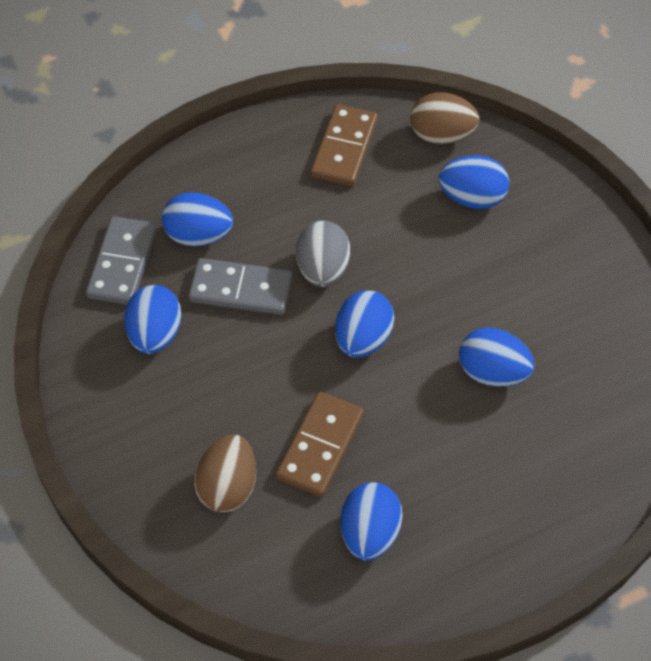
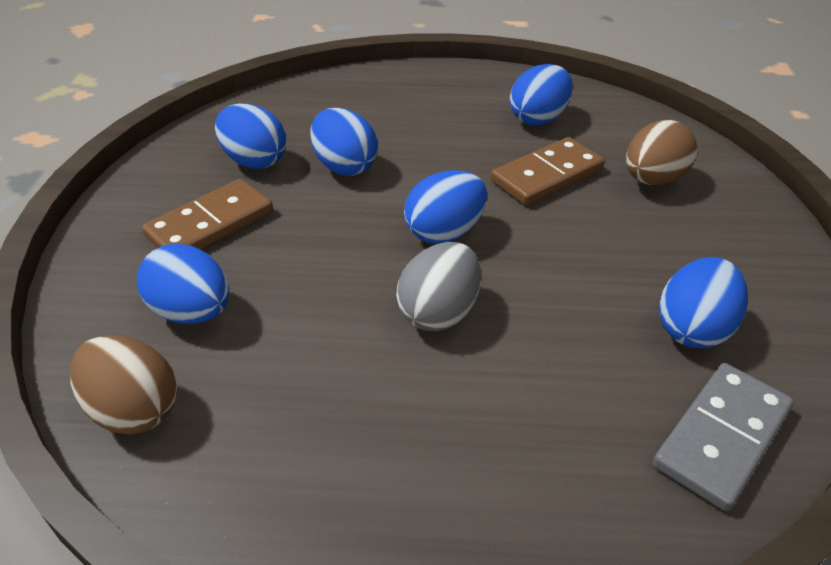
camera: 150 degrees left, 15 degrees down
(198, 235) = (586, 427): blue egg -> blue egg (254, 161)
(240, 289) = (557, 332): grey domino -> none
(344, 148) = (283, 460): brown domino -> brown domino (210, 224)

